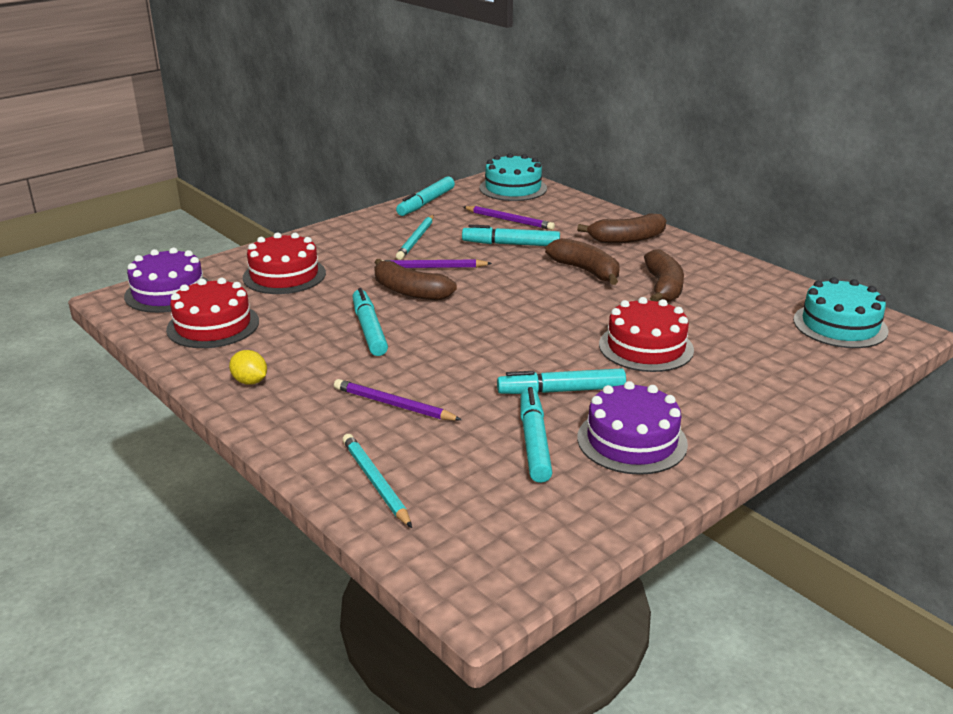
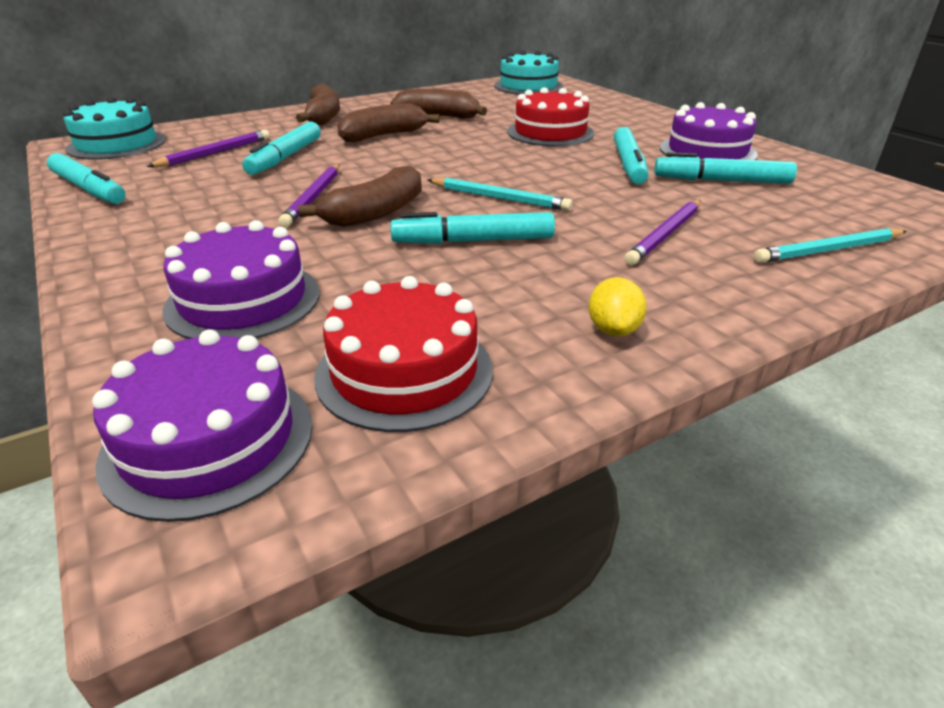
camera: 80 degrees left, 5 degrees up
(250, 381) = (613, 330): yellow lemon -> yellow lemon turned 45 degrees counterclockwise
(284, 275) = (243, 300): red cake -> purple cake
(416, 239) = (212, 201): turquoise pencil -> turquoise pencil (499, 198)

